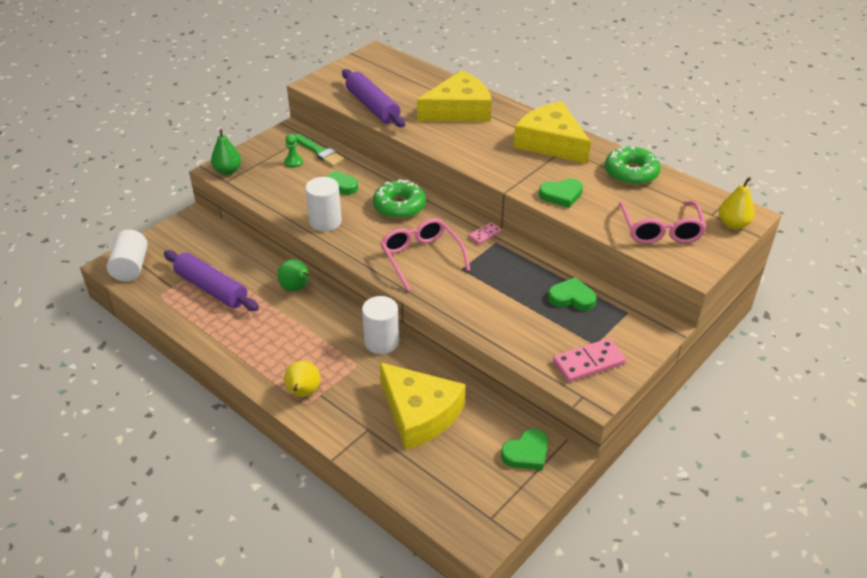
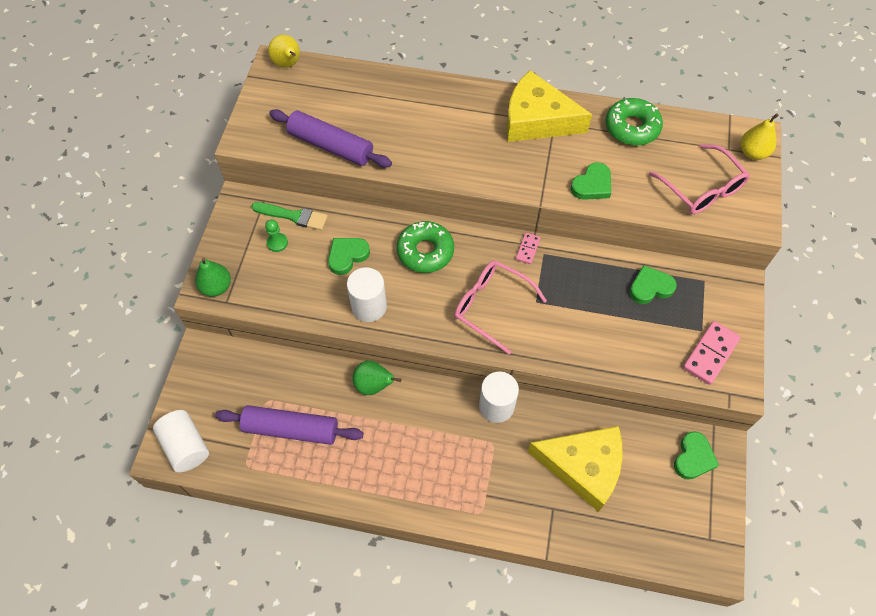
camera: 30 degrees left, 20 degrees up
(303, 393) = (470, 502): yellow pear -> yellow pear (288, 64)
(459, 110) = (420, 113): yellow cheese -> none

